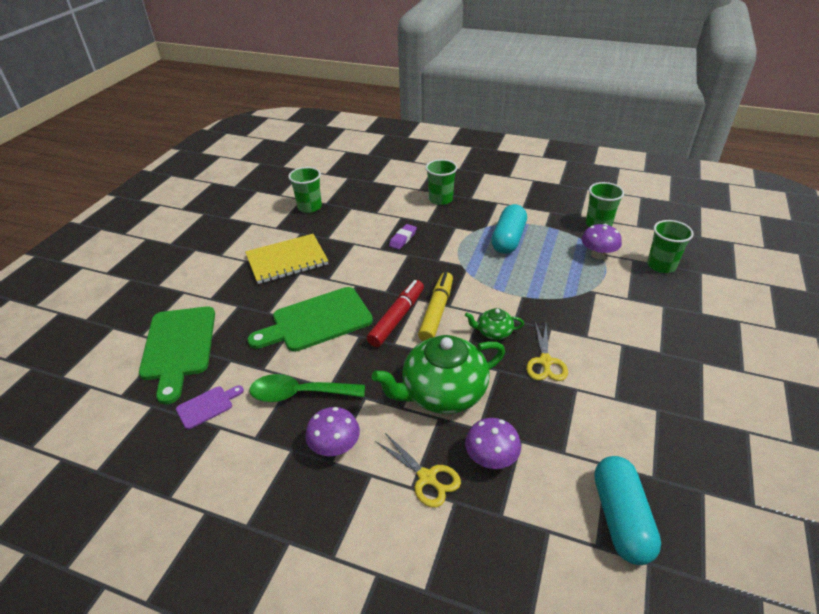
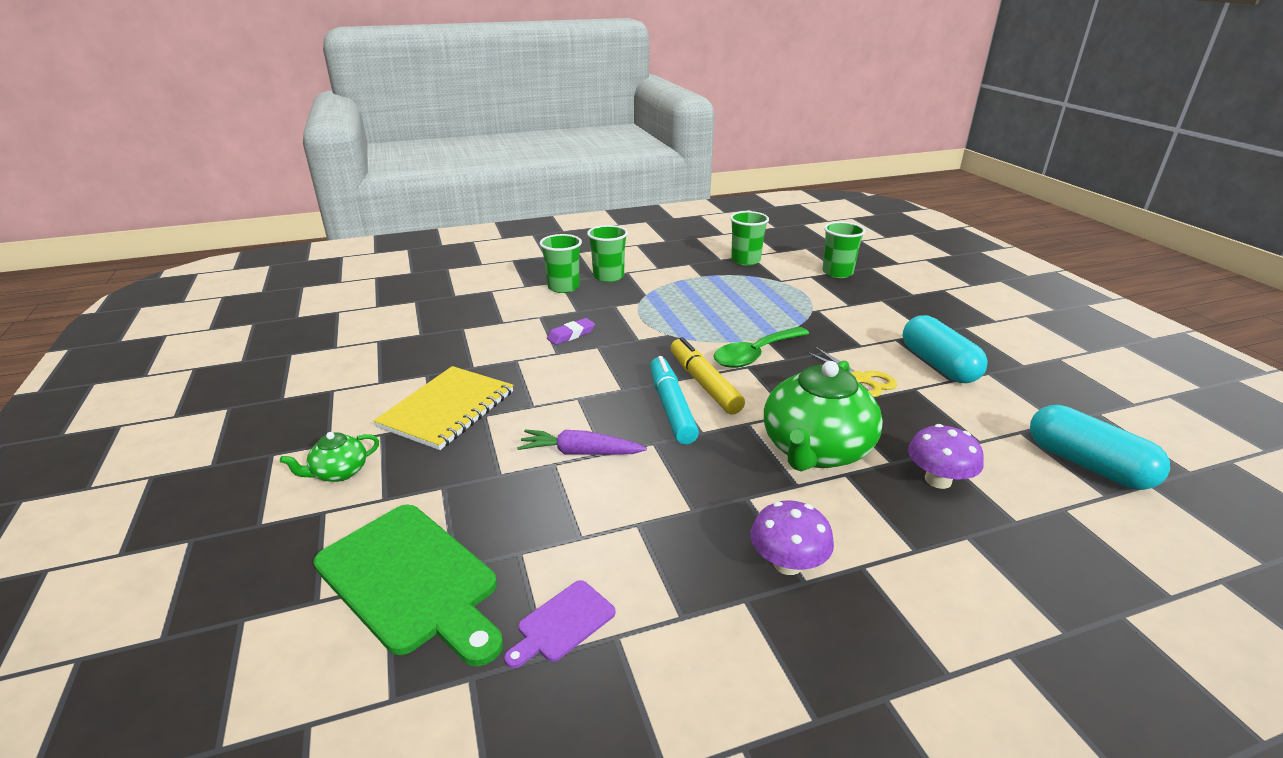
camera: 40 degrees left, 10 degrees down
(207, 406) = (562, 623): purple cutting board -> purple cutting board turned 150 degrees counterclockwise
(299, 394) = (667, 536): green spoon -> green spoon (755, 355)
(309, 207) = (402, 345): green cup -> green cup (608, 277)
(317, 321) = (580, 452): green cutting board -> purple carrot
(397, 318) = (671, 407): red marker -> turquoise marker
(403, 239) = (571, 335): purple eraser -> purple eraser turned 60 degrees clockwise
(427, 477) = (914, 532): yellow scissors -> none
(494, 332) = (784, 377): green teapot -> green teapot (339, 472)
(508, 239) = (683, 297): turquoise capsule -> turquoise capsule (938, 365)
(598, 254) = (778, 282): purple mushroom -> none

